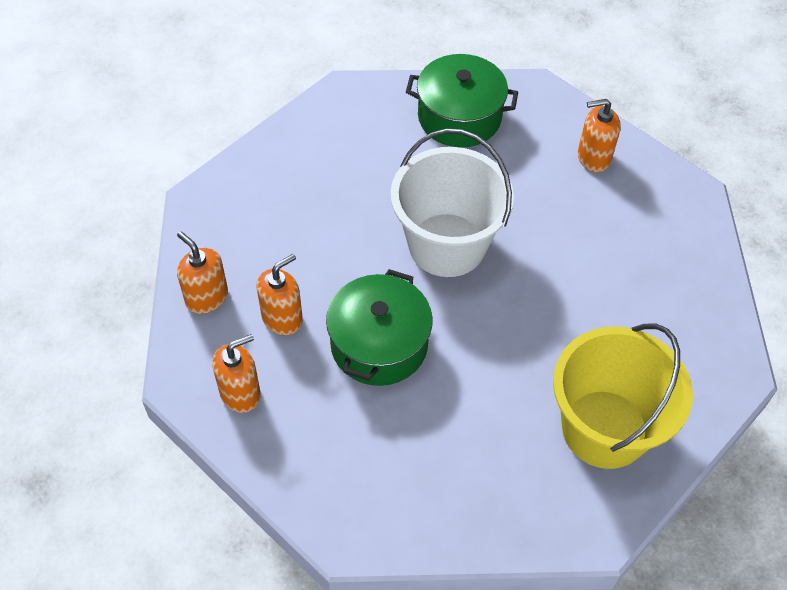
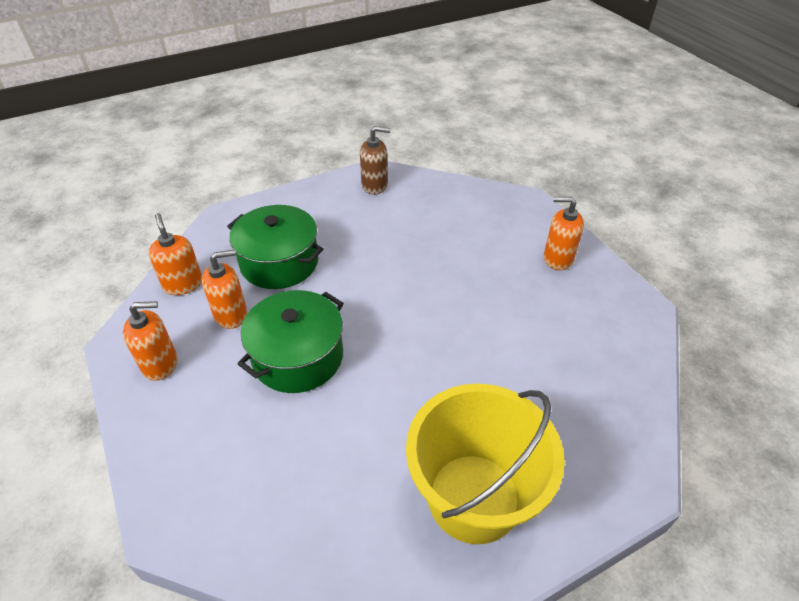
camera: 20 degrees right, 10 degrees down
(355, 110) = (375, 185): none -> brown soap dispenser
(447, 245) = (398, 294): white bucket -> none
(459, 117) = (454, 206): green pot -> green pot (279, 262)

